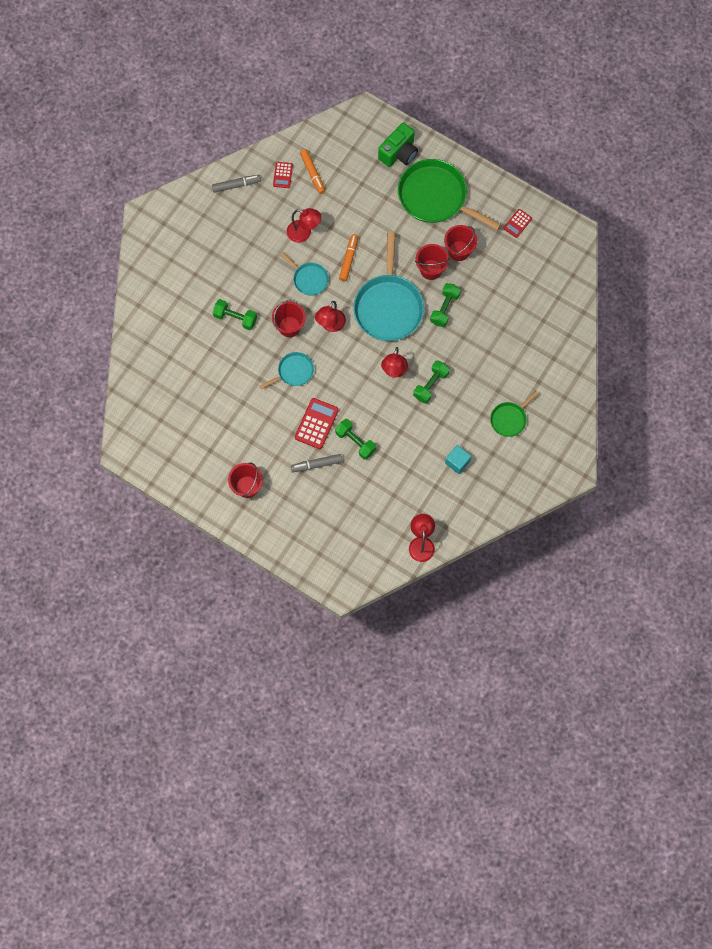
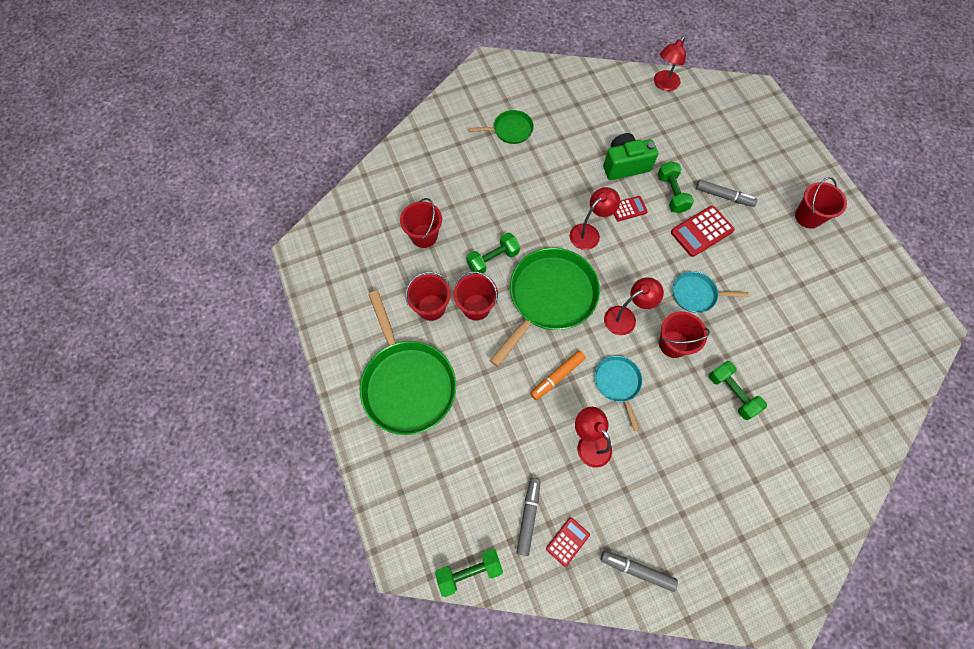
camera: 145 degrees left, 5 degrees down
(312, 173) = (528, 516): orange marker -> grey marker
(388, 306) = (549, 298): turquoise pan -> green pan
(399, 153) = (405, 469): green camera -> green camera (625, 165)
(431, 385) = (561, 199): green dumbbell -> green dumbbell (469, 571)
(457, 462) = (585, 124): turquoise cube -> none
(503, 295) = (424, 236): none -> red bucket
(517, 223) = (348, 296): red calculator -> red calculator (628, 209)

